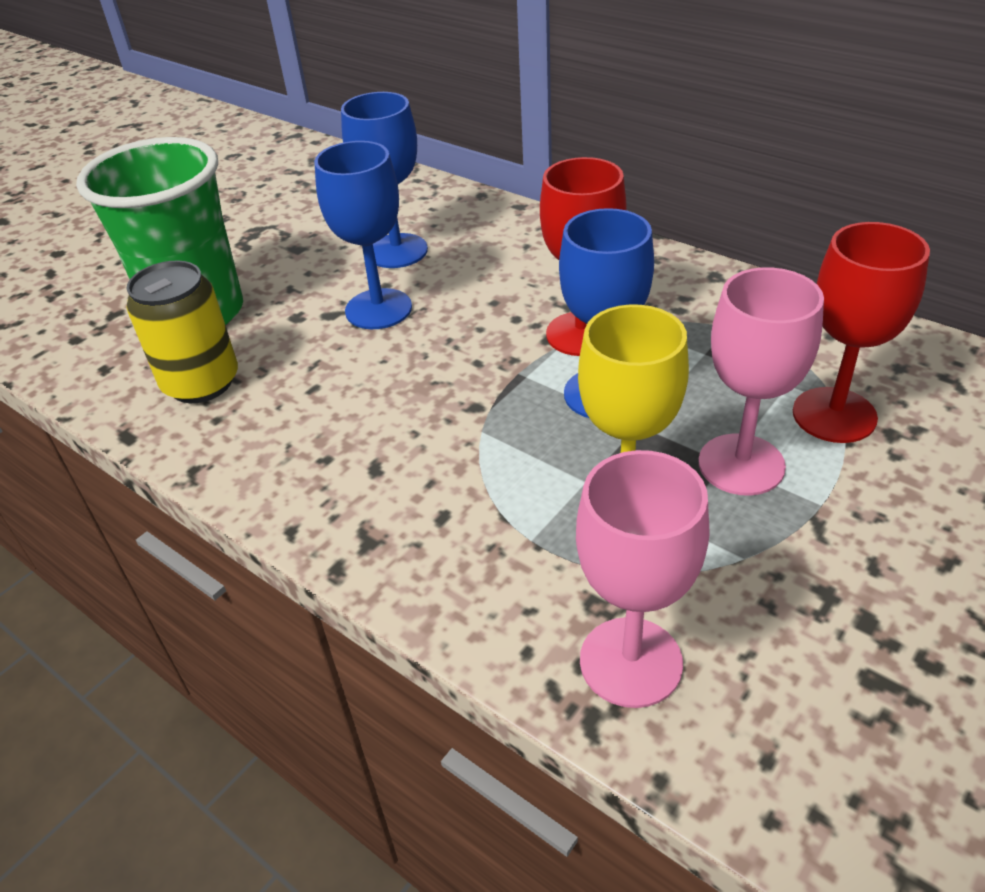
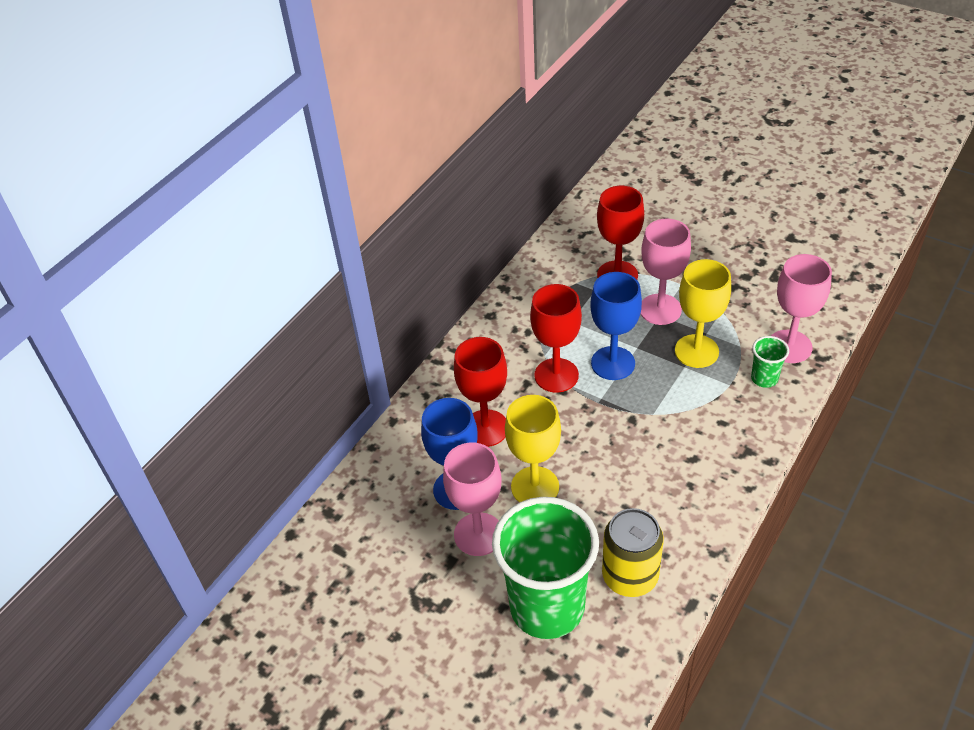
camera: 95 degrees left, 5 degrees up
(324, 266) = (478, 534): none -> pink goblet
(378, 309) = (535, 487): blue goblet -> yellow goblet
(490, 271) = (485, 428): none -> red goblet
(540, 597) = (764, 378): none -> green cup

